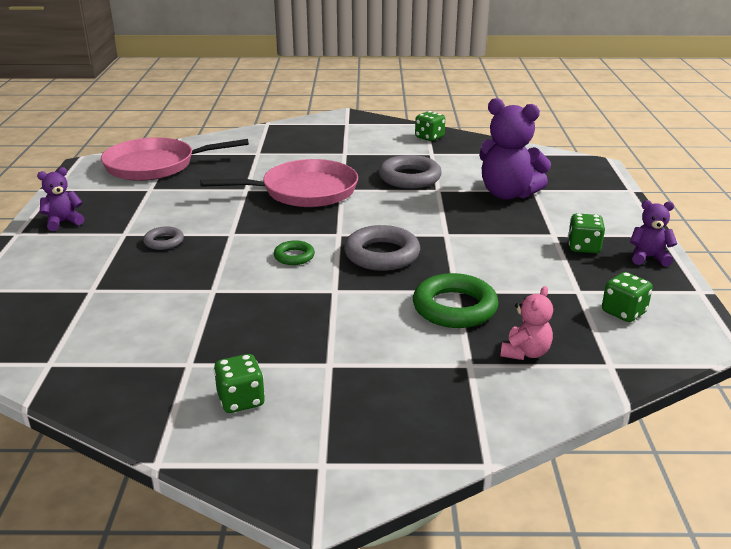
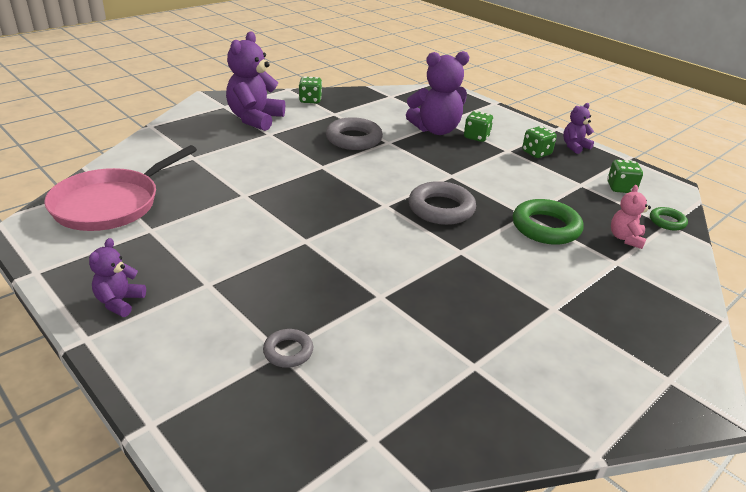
camera: 45 degrees left, 5 degrees up
(164, 242) = (261, 274): grey ring -> grey ring (288, 351)
(241, 400) = (555, 369): green dice -> green dice (476, 137)
(294, 256) = (387, 238): green ring -> green ring (667, 222)
(304, 191) = (297, 178): pink pan -> none
(353, 139) = (255, 119): none -> purple teddy bear
(525, 353) = (625, 238): pink teddy bear -> pink teddy bear turned 150 degrees counterclockwise

